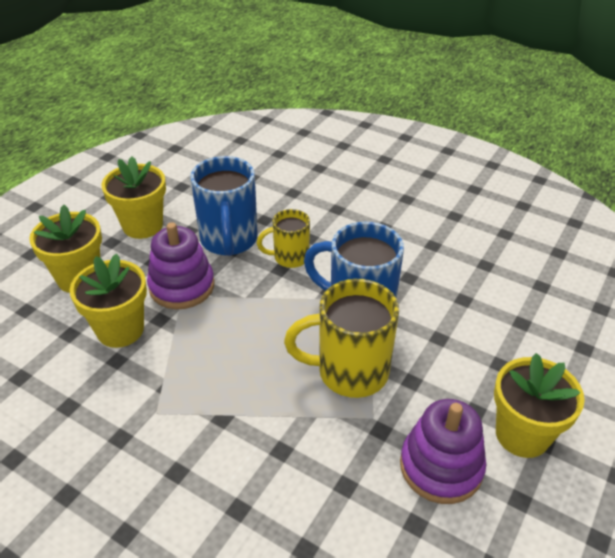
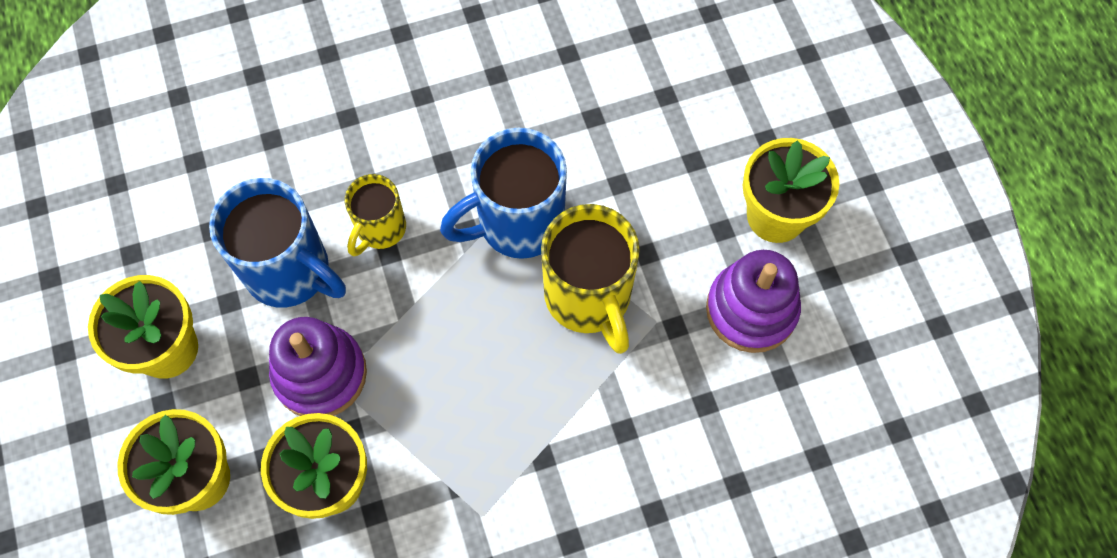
camera: 50 degrees left, 25 degrees up
(350, 372) = (588, 298): yellow mug -> yellow mug turned 60 degrees counterclockwise

